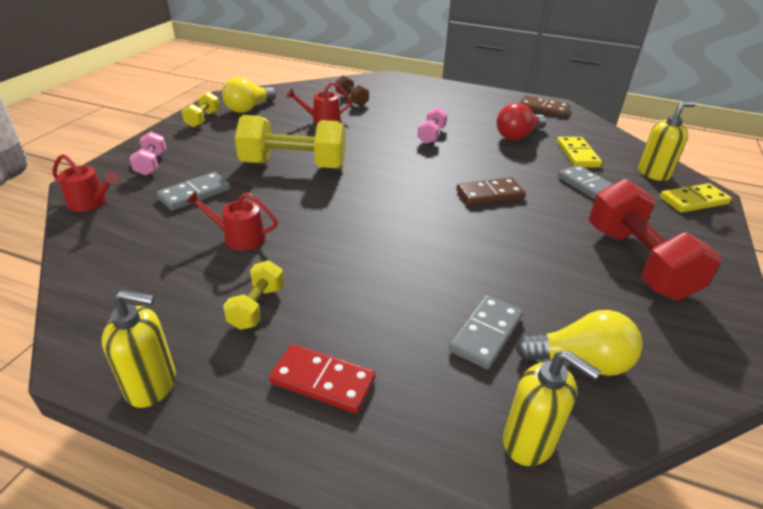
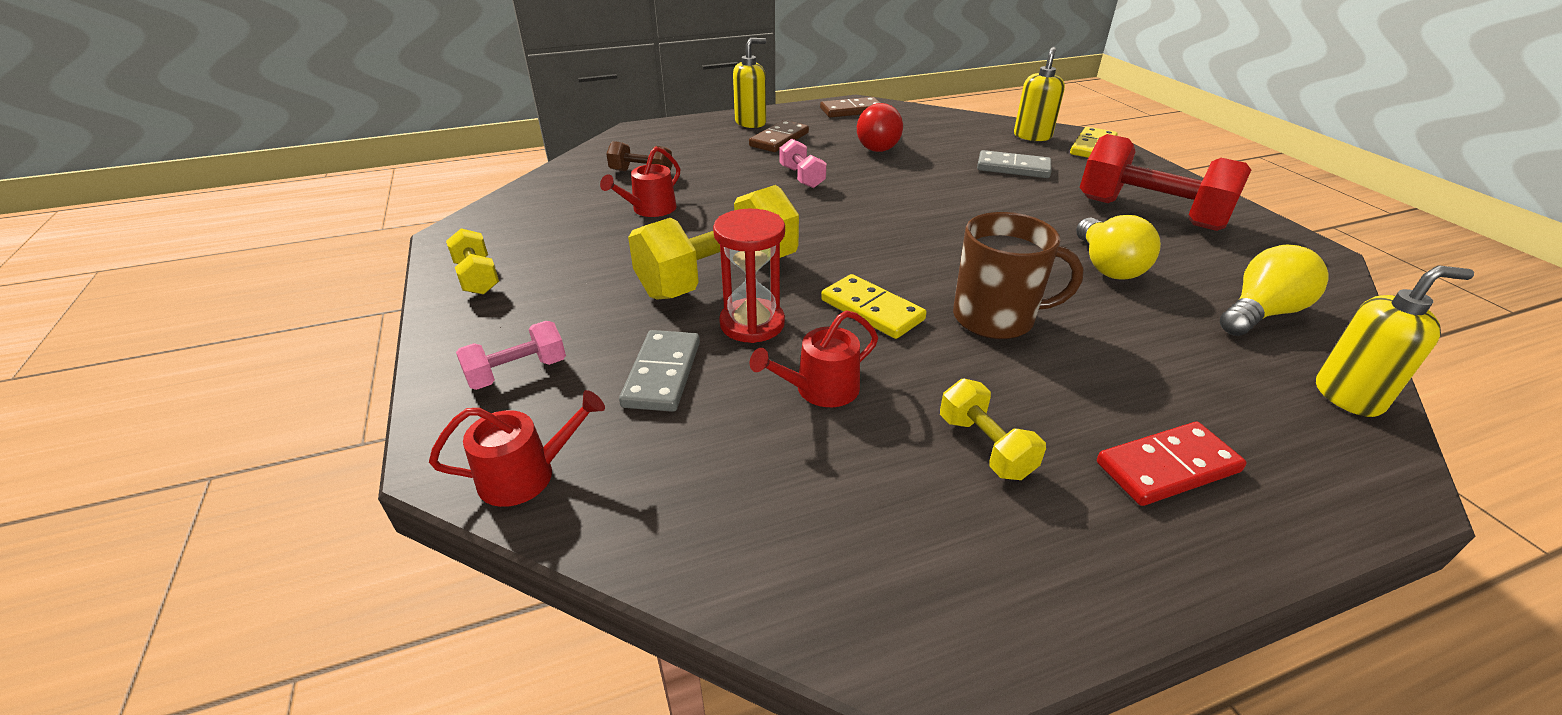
camera: 40 degrees left, 0 degrees up
(151, 164) = (517, 372): pink dumbbell -> pink dumbbell turned 75 degrees counterclockwise
(152, 385) = (1060, 610): yellow soap dispenser -> yellow soap dispenser (751, 123)
(248, 108) = (520, 235): yellow light bulb -> yellow light bulb (1107, 266)
(267, 193) = (752, 324): none -> red hourglass
(388, 258) = (996, 318): none -> brown mug
(485, 333) = (1178, 334): grey domino -> none
(489, 194) = (958, 211): brown domino -> brown domino (779, 139)
(577, 154) = (954, 143): yellow domino -> yellow domino (871, 310)

